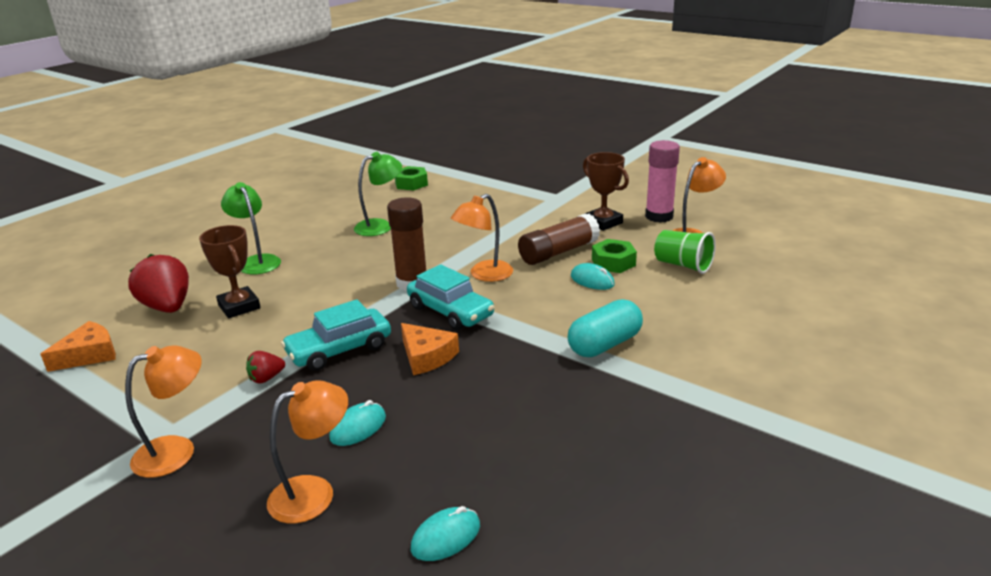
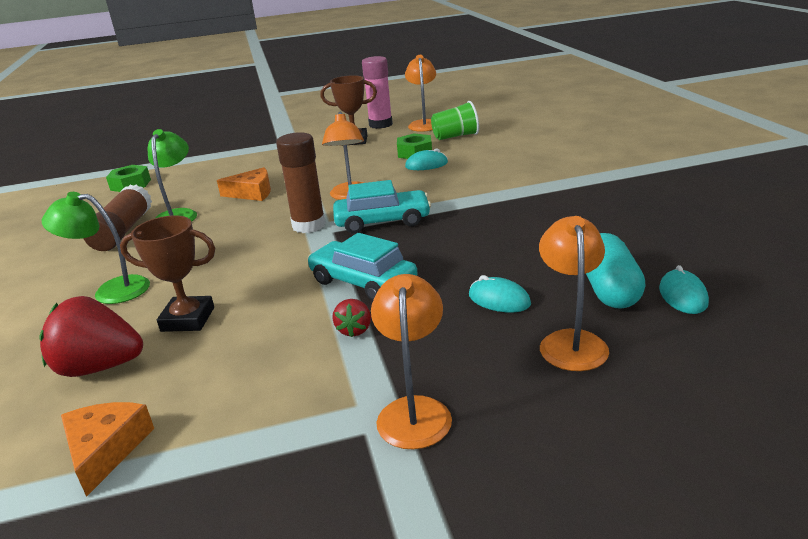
camera: 50 degrees left, 0 degrees up
(339, 349) = (363, 282): turquoise car -> turquoise car turned 120 degrees clockwise
(358, 427) = (499, 300): turquoise mouse -> turquoise mouse turned 45 degrees counterclockwise
(426, 356) = (434, 246): orange cheese -> orange cheese (252, 193)
(558, 252) = (367, 164): brown glue stick -> brown glue stick (123, 231)
(604, 344) = (515, 183): turquoise capsule -> turquoise capsule (609, 289)

